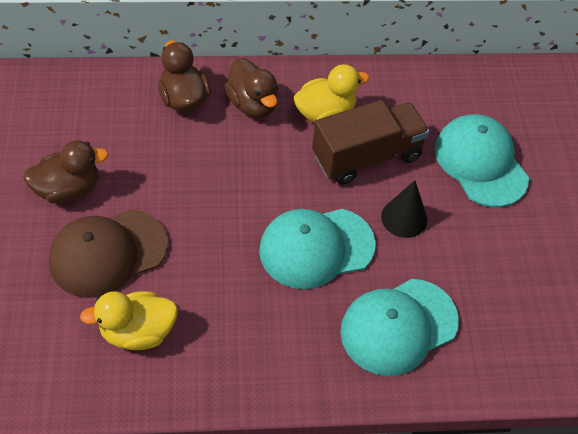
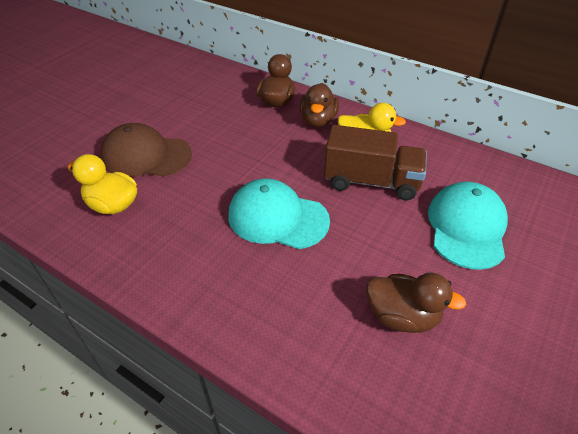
camera: 40 degrees right, 10 degrees down
(68, 189) = (162, 116): brown duck -> brown duck (402, 316)
(398, 326) = (288, 303): turquoise cap -> none
(404, 218) = (364, 232): black cone -> none

